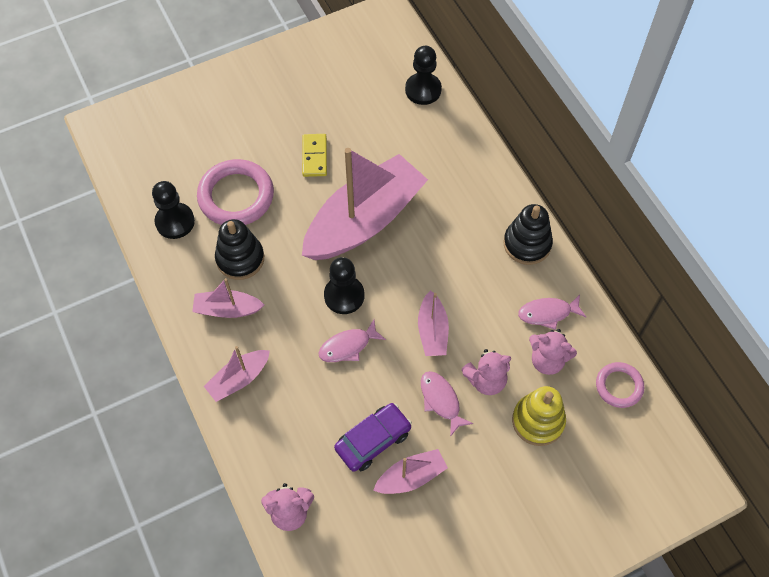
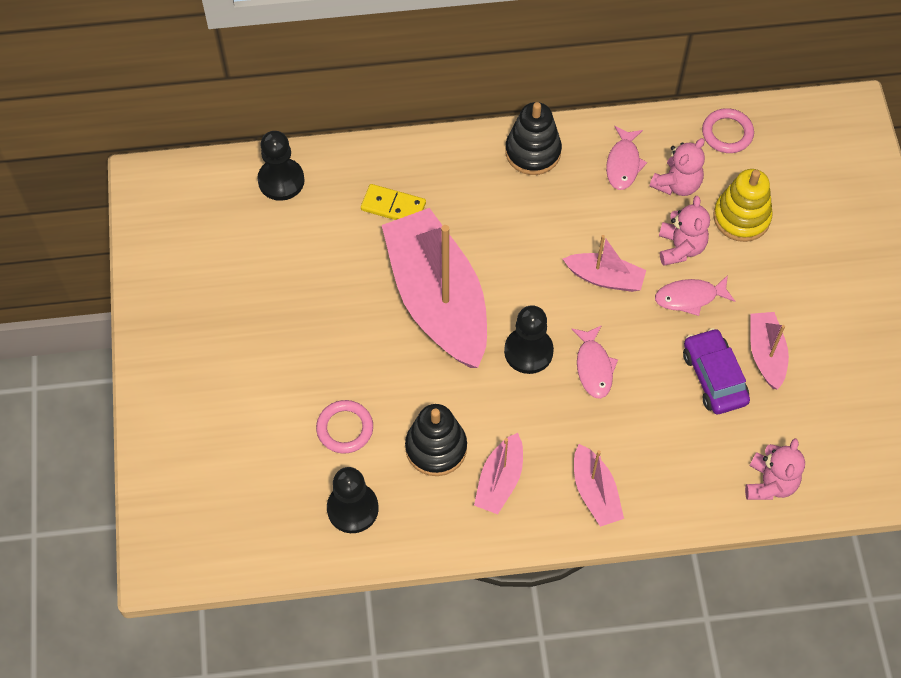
camera: 70 degrees left, 0 degrees up
(236, 196) = (345, 428): pink ring -> pink ring, size x0.57
(314, 156) = (325, 325): yellow domino -> yellow domino (393, 206)

